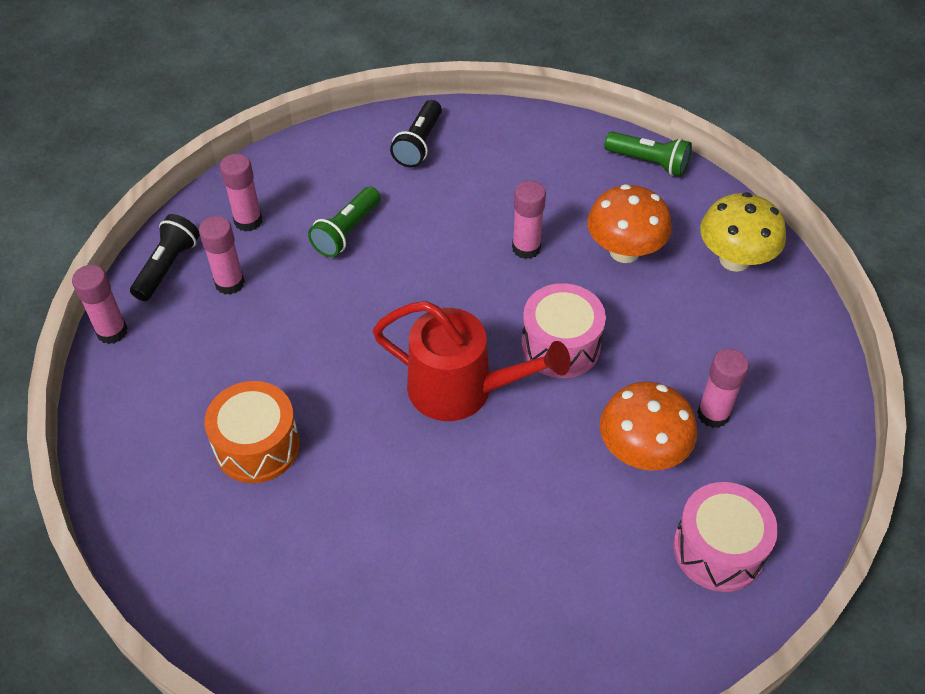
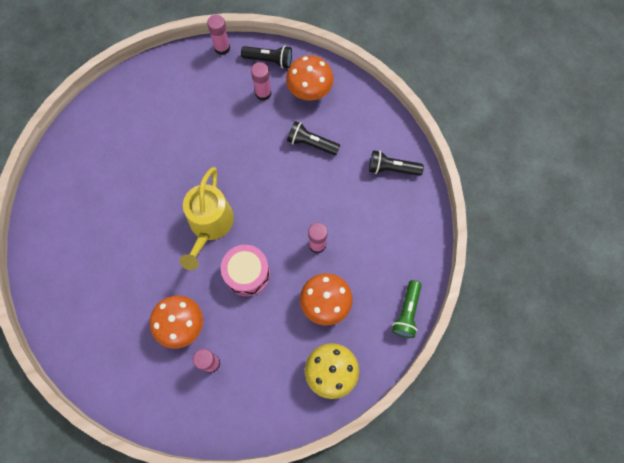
camera: 80 degrees right, 20 degrees up
(248, 221) = (309, 90): pink glue stick -> orange mushroom
(257, 446) = (162, 134): orange drum -> none
(346, 232) = (311, 143): green flashlight -> black flashlight
(462, 390) = (209, 225): red watering can -> yellow watering can
(718, 549) = (126, 369): pink drum -> none

